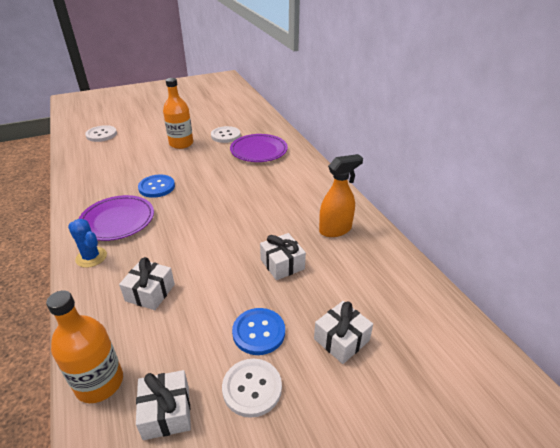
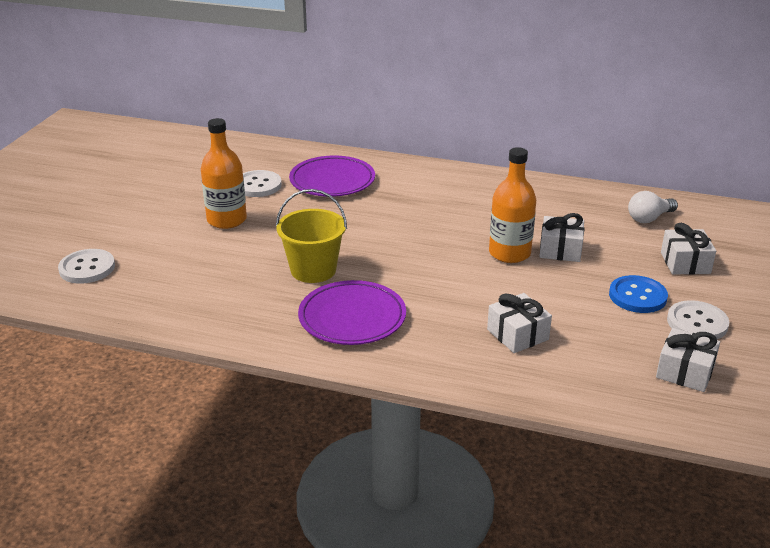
camera: 50 degrees left, 5 degrees down
(91, 257) = (407, 355): blue cactus -> none
(99, 383) = (617, 398): orange bottle -> orange bottle (509, 253)
(157, 187) = (313, 270): blue button -> yellow bucket
(335, 229) = (542, 203): orange spray bottle -> none
(386, 289) = (649, 218): none -> white light bulb

